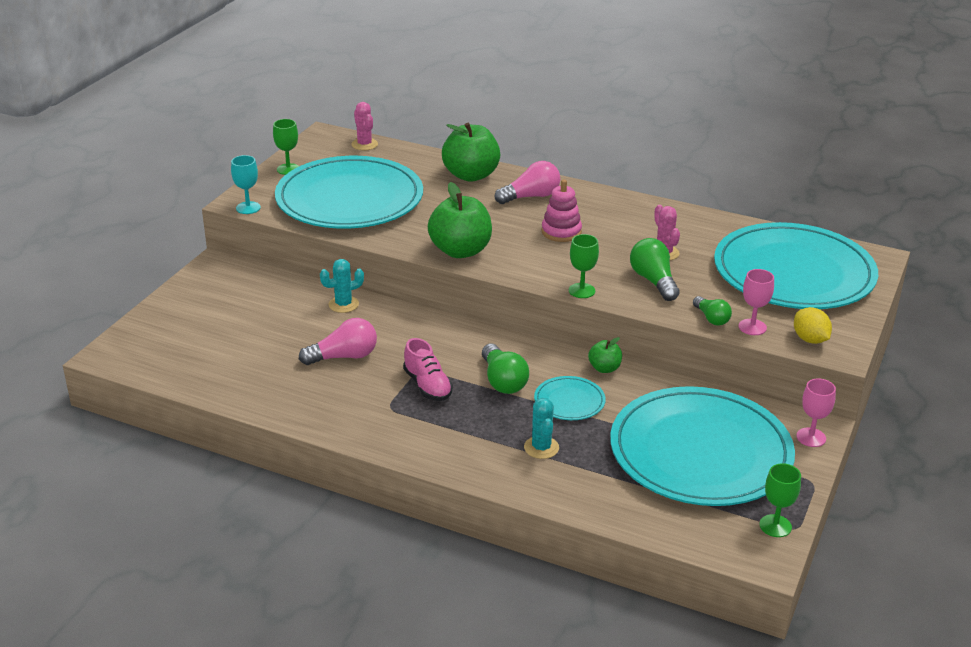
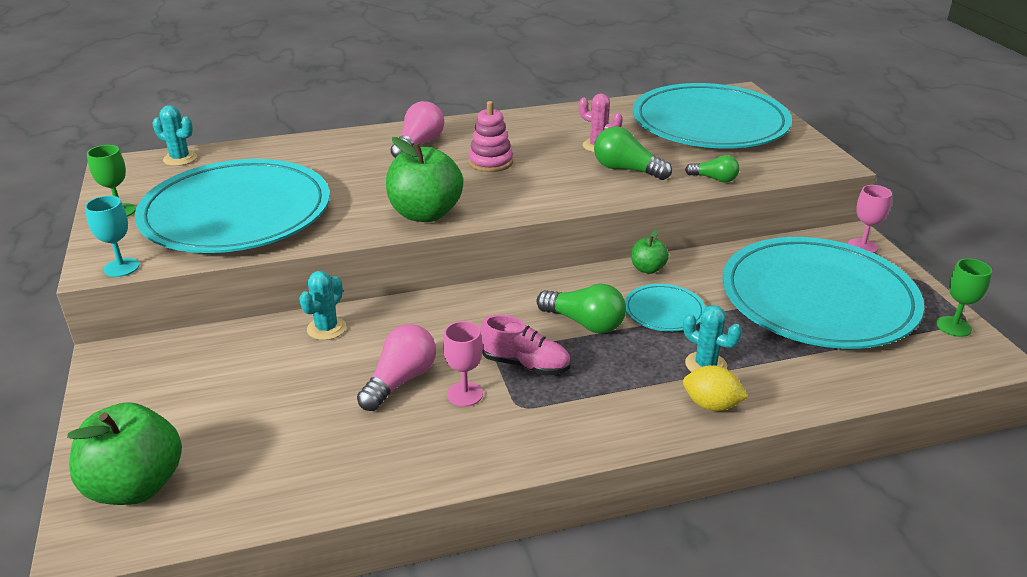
camera: 40 degrees left, 0 degrees up
(364, 144) = (180, 159): pink cactus -> turquoise cactus
(471, 175) = (334, 147): green apple -> green apple (136, 486)
(581, 290) = (584, 201): green goblet -> none
(752, 327) = (751, 172): pink goblet -> pink goblet (464, 394)
(810, 339) = (801, 164): yellow lemon -> yellow lemon (711, 405)

